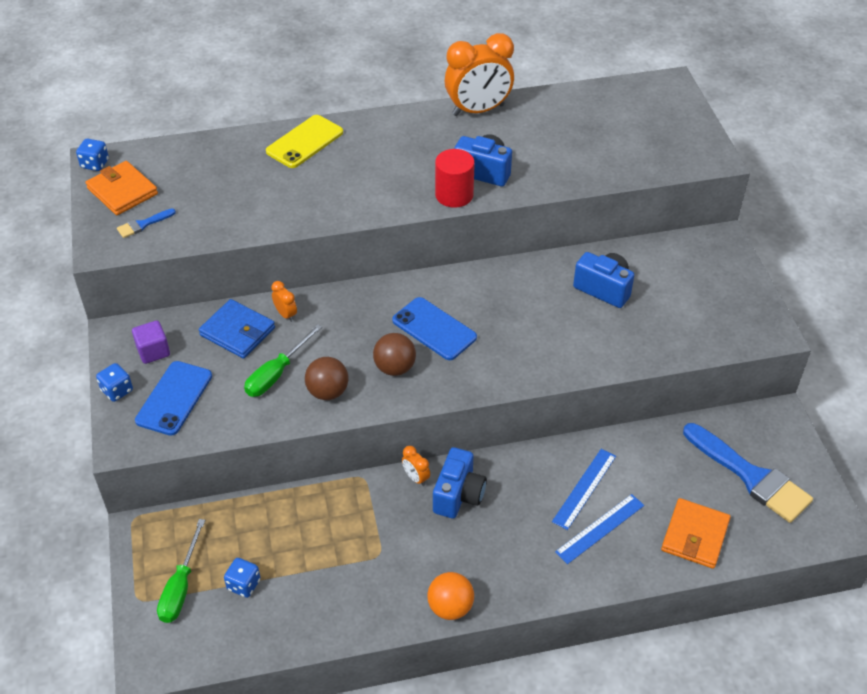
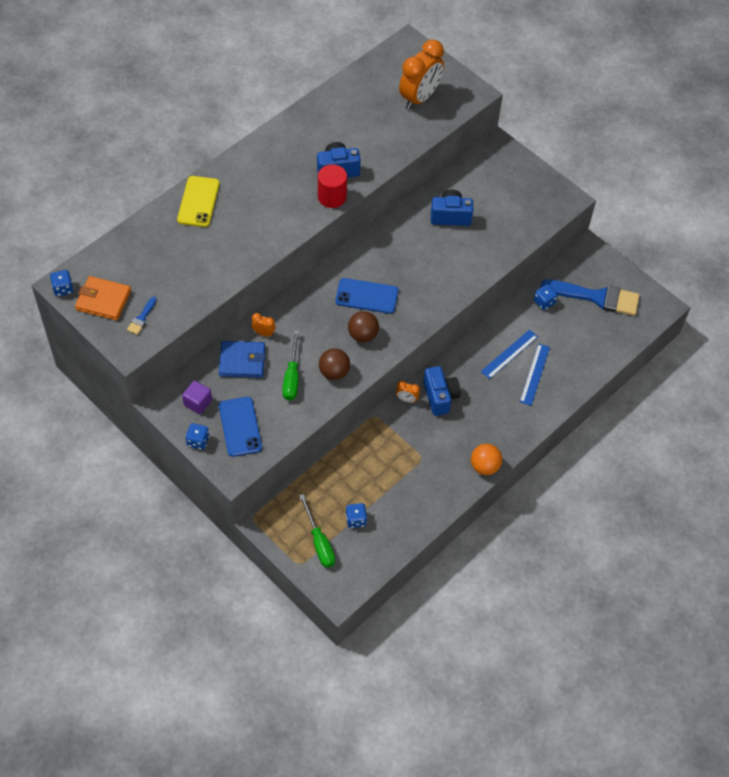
camera: 35 degrees left, 10 degrees up
(478, 110) = (297, 122): orange clock -> orange clock (419, 98)
(584, 488) = (509, 354): blue ruler -> blue ruler turned 45 degrees clockwise
(674, 450) = (544, 302): none -> blue dice
(695, 536) = (589, 351): orange wallet -> none

